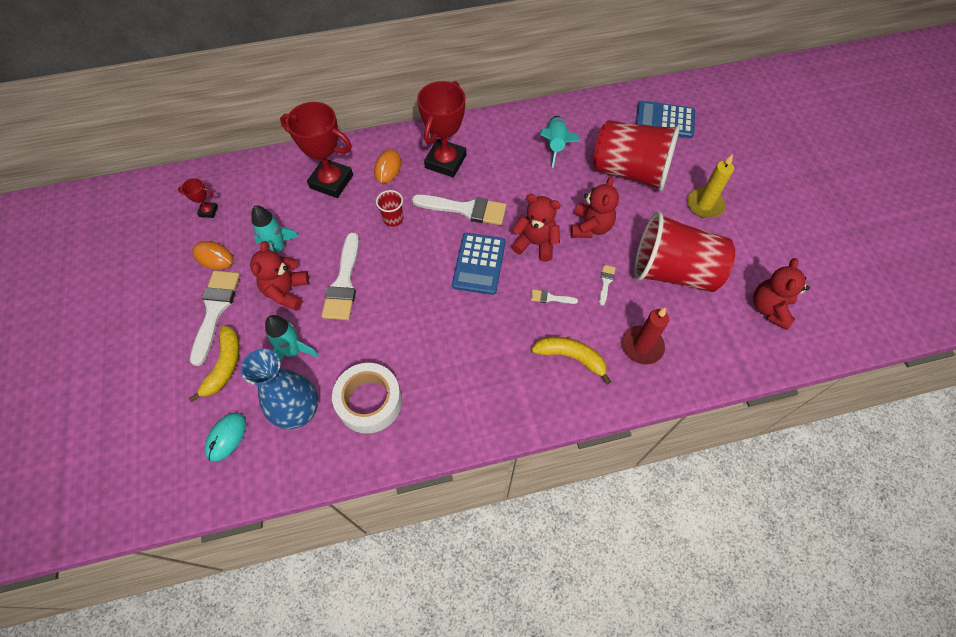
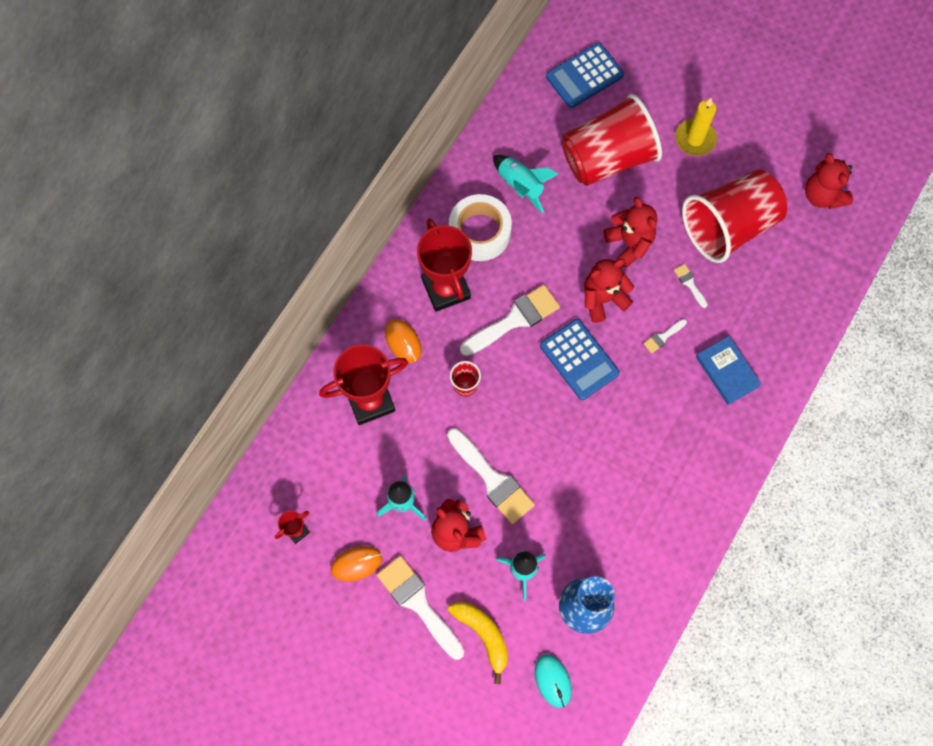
camera: 45 degrees left, 10 degrees up
(369, 401) = (623, 550): white tape -> white tape (479, 232)
(571, 357) = (727, 372): yellow banana -> blue book
(642, 346) = (766, 314): red candle -> none

